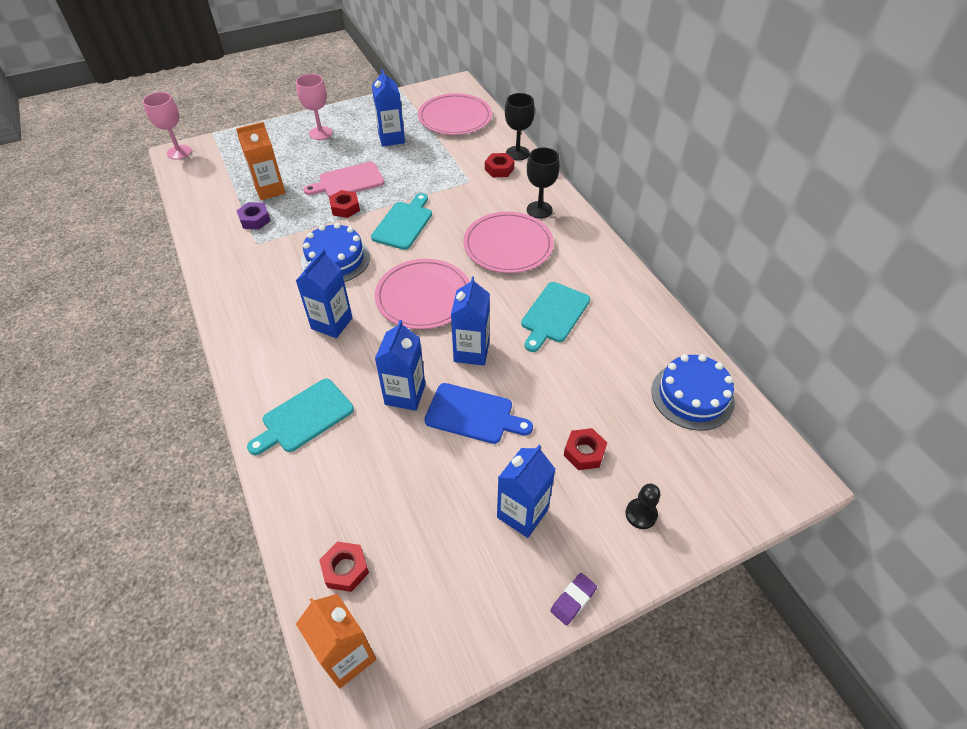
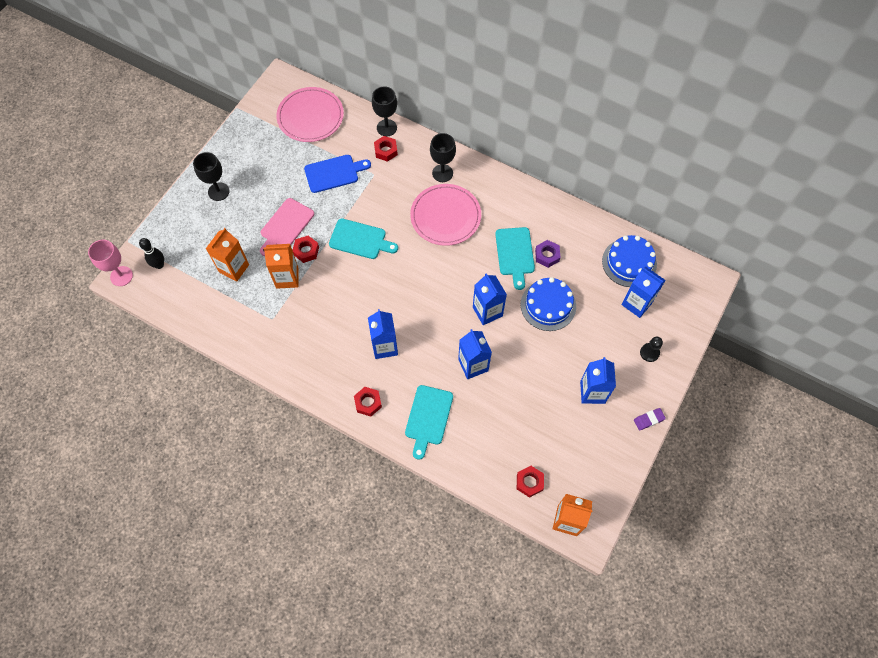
camera: 35 degrees left, 15 degrees up
(215, 159) = (159, 265): none -> black bowling pin
(255, 220) = (250, 300): purple nut -> purple nut (547, 255)
(305, 219) = (287, 278): none -> orange carton
(320, 133) = (218, 191): pink goblet -> black goblet
(335, 259) = (340, 297): blue cake -> blue cake (548, 305)
(391, 138) = (280, 165): blue carton -> blue carton (636, 303)
(404, 223) = (360, 240): turquoise cutting board -> turquoise cutting board turned 120 degrees clockwise
(423, 296) = (425, 290): pink plate -> none
(473, 414) = (522, 352): blue cutting board -> blue cutting board (334, 173)
(573, 600) = (649, 420): purple eraser -> purple eraser turned 60 degrees clockwise
(584, 452) = (597, 336): red nut -> red nut (368, 403)

